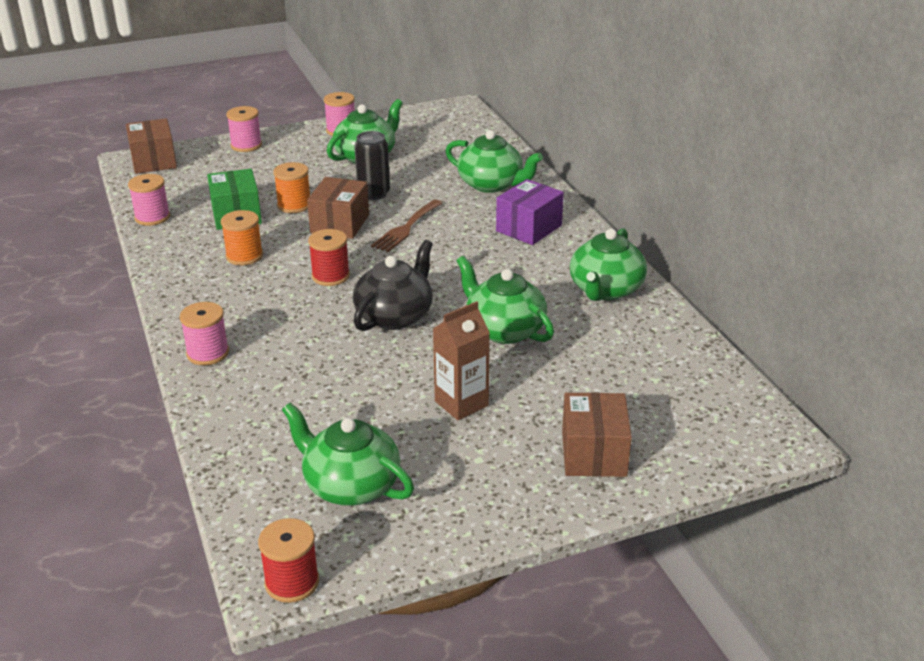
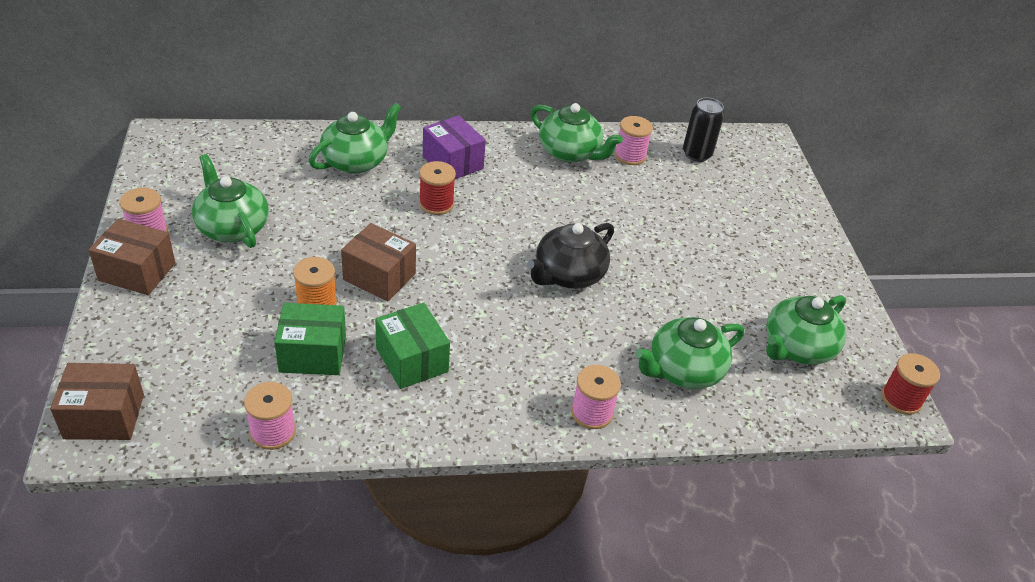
camera: 80 degrees left, 10 degrees up
(244, 256) = (412, 360): orange spool -> green box
(246, 145) = (125, 319): pink spool -> pink spool (630, 155)
(330, 276) = (482, 302): red spool -> red spool (436, 204)
(373, 194) = (327, 240): black can -> black can (696, 154)
(395, 316) = (568, 275): black teapot -> black teapot turned 90 degrees counterclockwise
(406, 228) = (413, 234): brown fork -> none
(461, 403) = (705, 266): brown carton -> none
(504, 330) = (610, 219): green teapot -> green teapot (683, 370)
(594, 453) = (773, 218): brown box -> brown box (137, 272)

